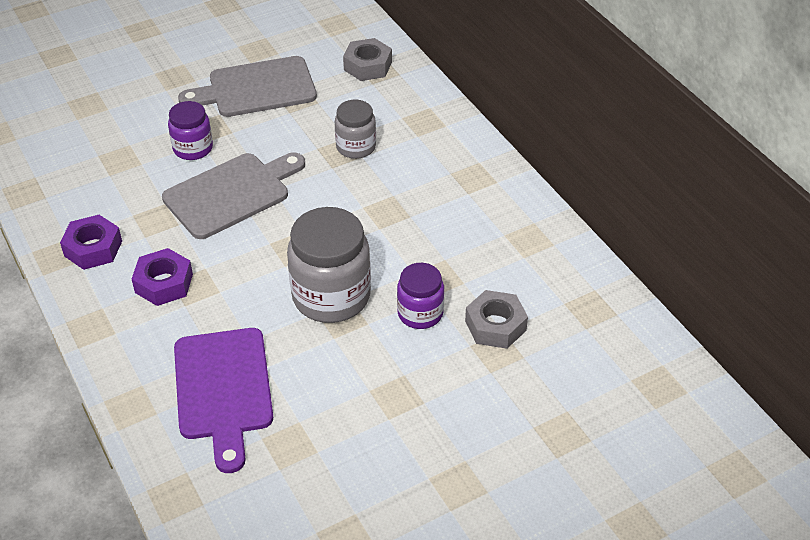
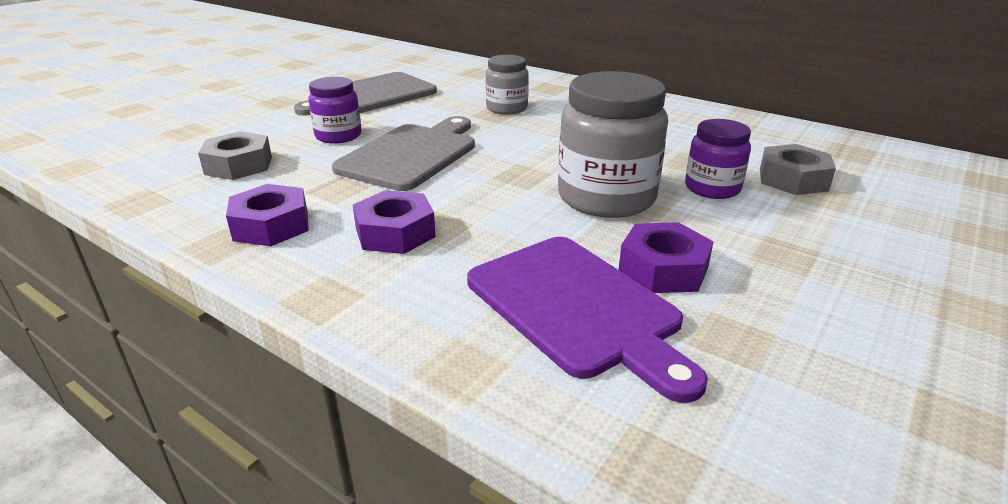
camera: 25 degrees left, 15 degrees down
(302, 379) = (663, 269): none -> purple nut
(368, 66) = (464, 71): grey nut -> grey nut (239, 165)

